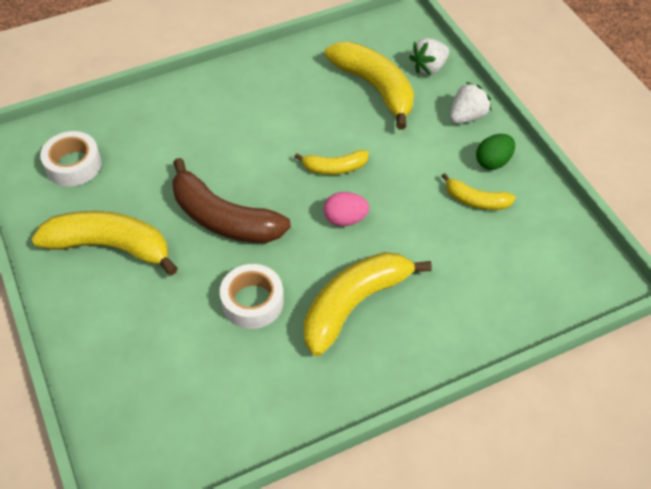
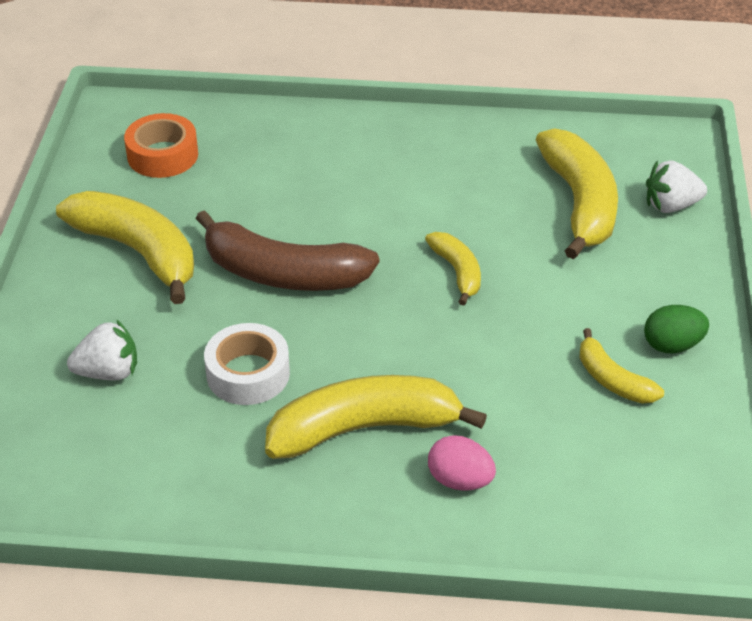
camera: 30 degrees right, 10 degrees down
(73, 165) = (162, 155): white tape -> orange tape
(223, 218) = (283, 274): brown banana -> brown banana turned 45 degrees counterclockwise
(334, 168) = (457, 272): yellow banana -> yellow banana turned 135 degrees counterclockwise
(345, 219) = (426, 332): pink egg -> pink egg (460, 480)
(467, 116) = (678, 280): white strawberry -> white strawberry (108, 372)

